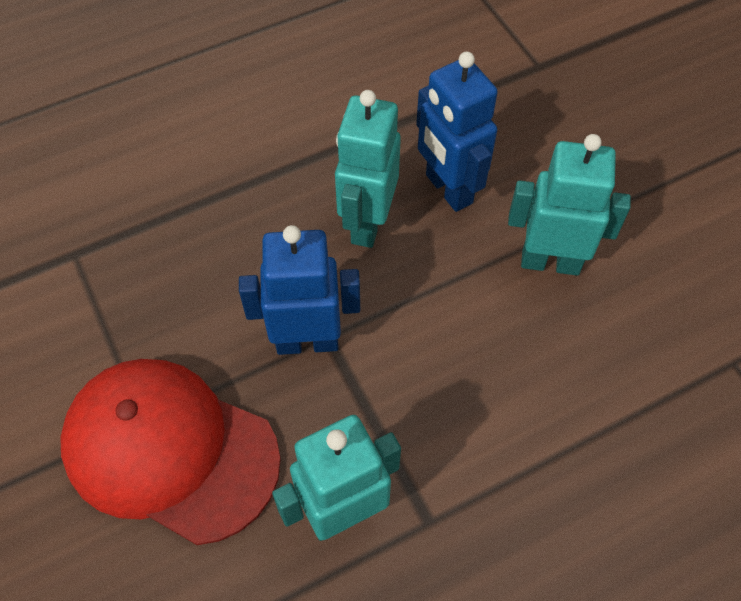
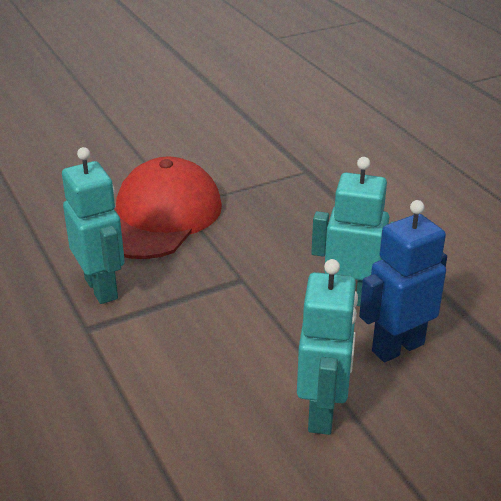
camera: 90 degrees right, 25 degrees down
(307, 341) = (238, 270): blue robot -> none

